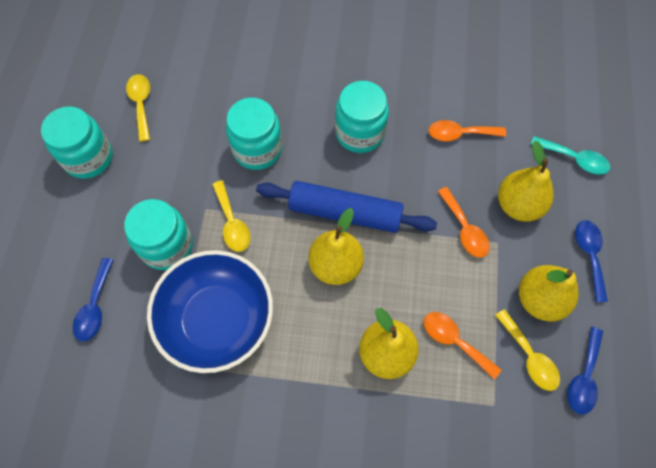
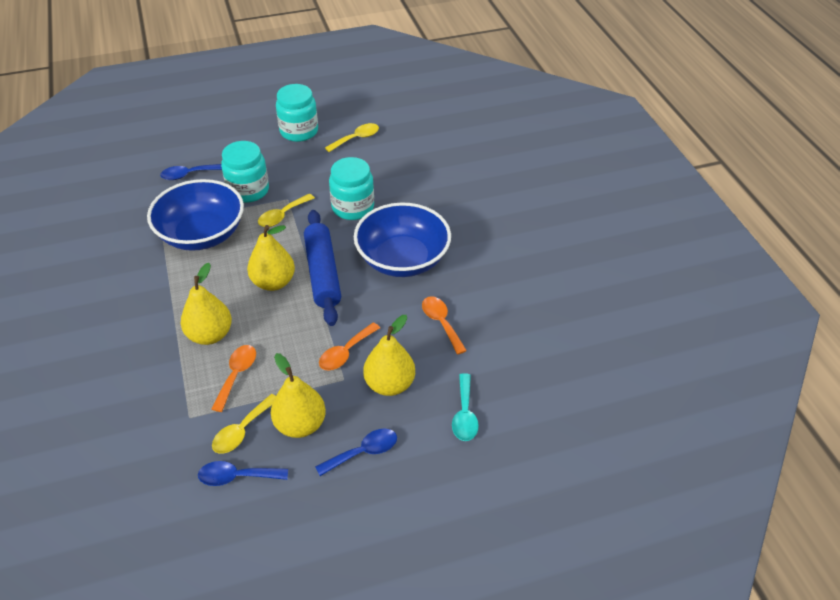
camera: 65 degrees right, 20 degrees down
(359, 133) = (402, 259): turquoise jar -> blue bowl

